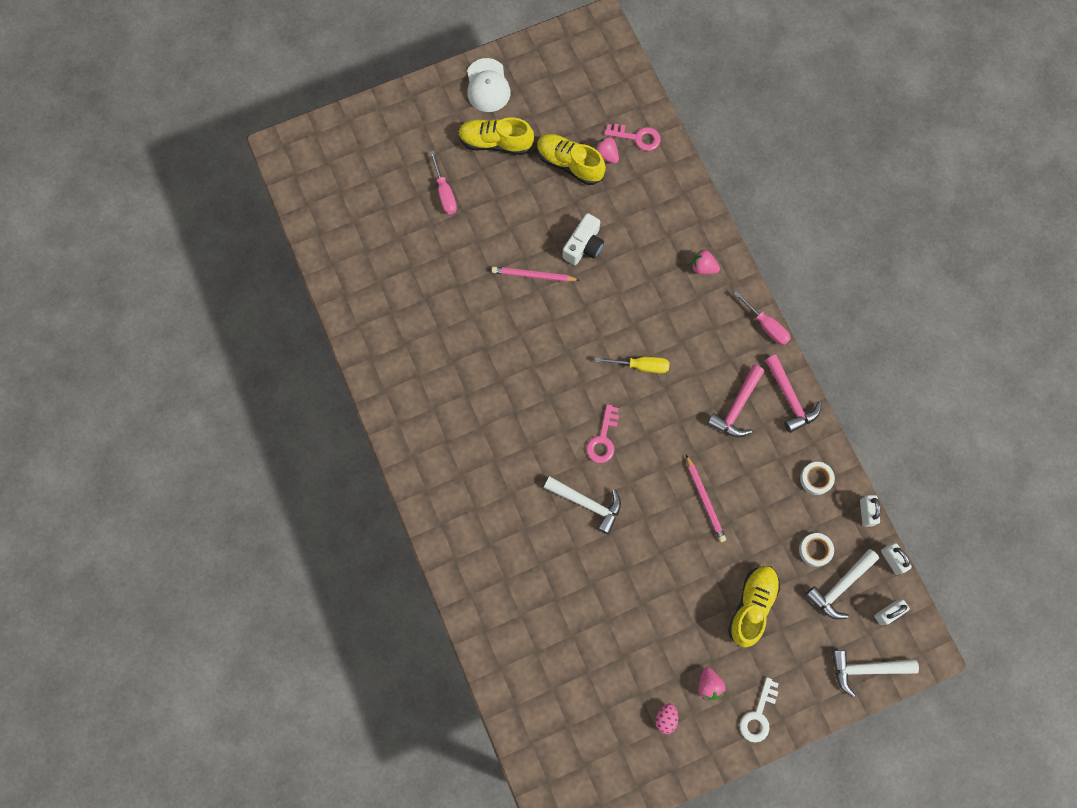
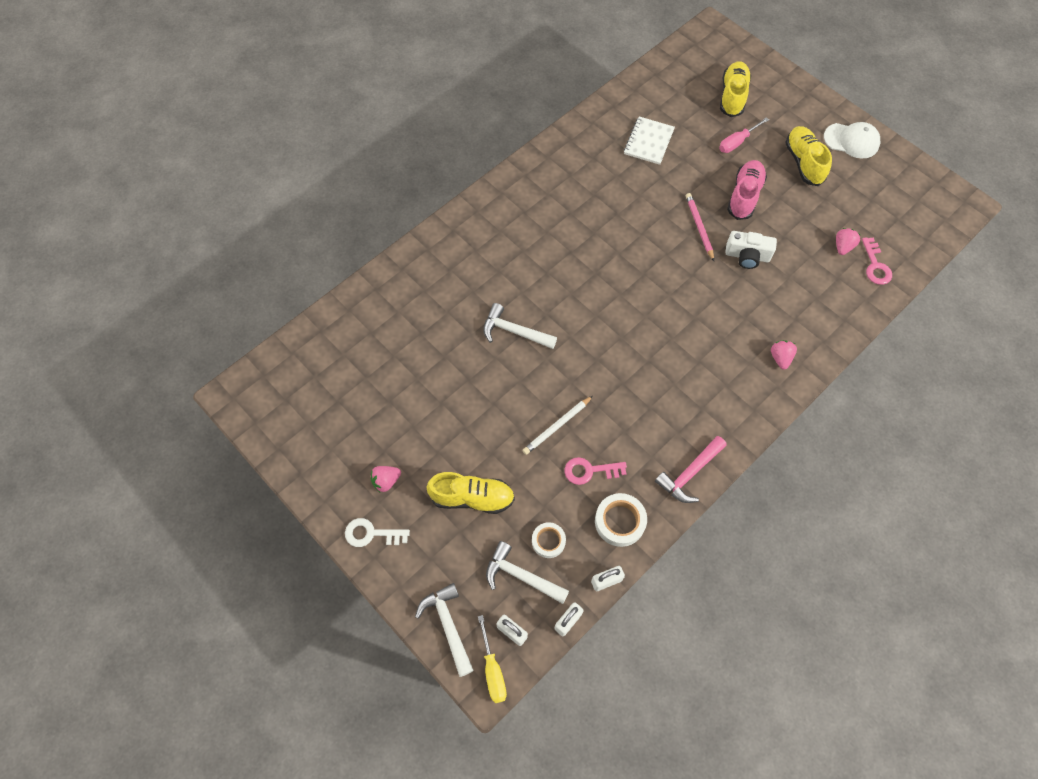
camera: 70 degrees right, 10 degrees down
(408, 279) = (649, 142): none -> white notebook
(487, 86) = (851, 141): white cap -> white cap turned 135 degrees counterclockwise
(513, 216) = (744, 196): none -> pink shoe
(569, 164) = (817, 221): yellow shoe -> yellow shoe (732, 96)
(587, 503) = (514, 331): white hammer -> white hammer turned 105 degrees clockwise
(603, 439) = (577, 325): pink key -> pink key (589, 471)
(641, 366) = (659, 335): yellow screwdriver -> yellow screwdriver (493, 670)
(665, 718) = (345, 453): pink egg -> none
(705, 500) = (557, 426): pink pencil -> white pencil
(736, 407) = (658, 428): pink hammer -> none
(766, 326) = (752, 430): pink screwdriver -> none
(816, 479) = (620, 521): white tape -> white tape, size x1.51

